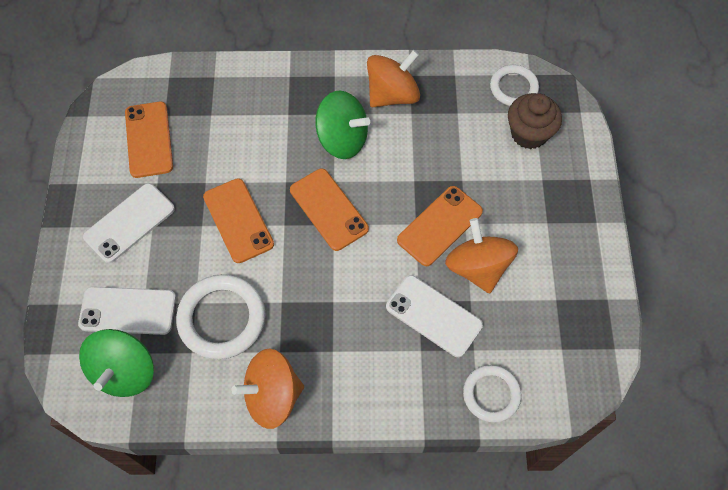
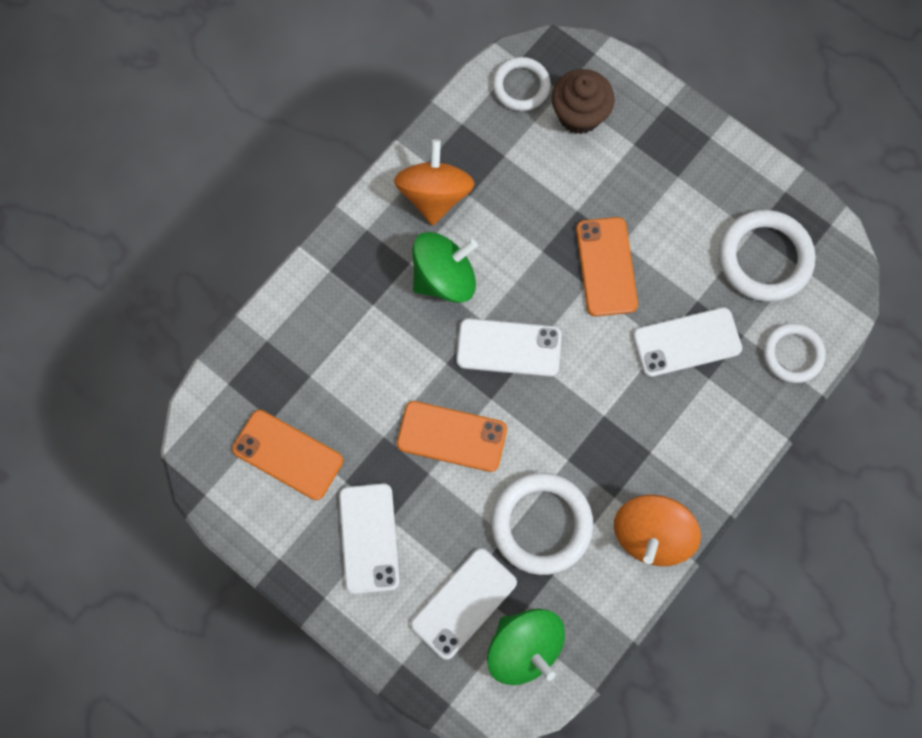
camera: 50 degrees left, 10 degrees up
(328, 209) = (508, 348): orange phone -> white phone
(477, 267) = (672, 269): orange spinning top -> none
(544, 321) = (764, 258): none -> white ring

